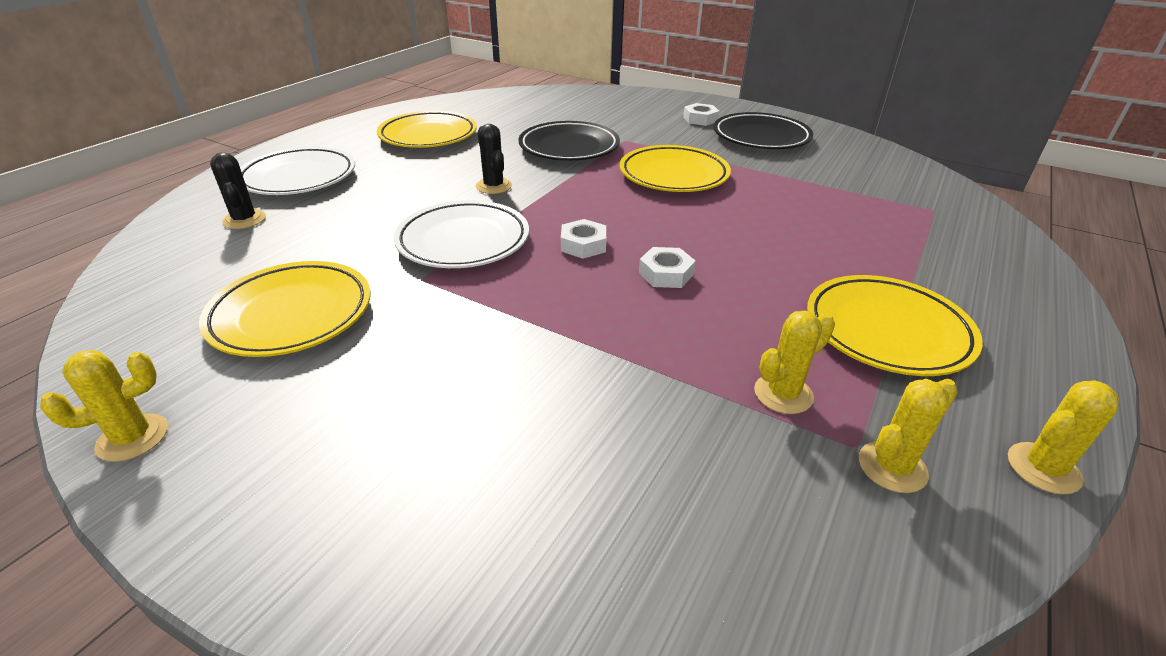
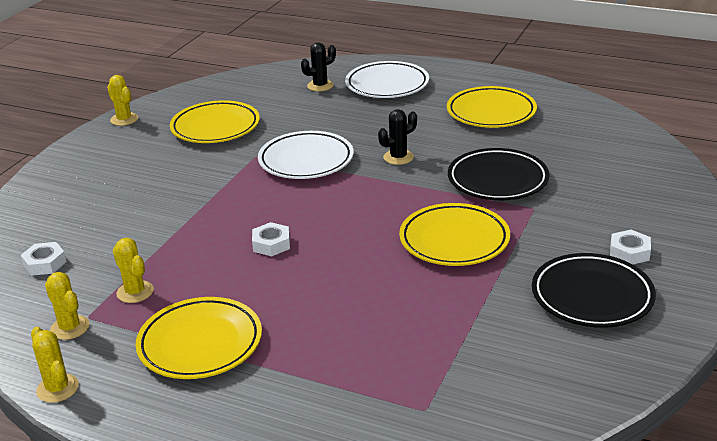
camera: 85 degrees right, 5 degrees down
(583, 245) = (309, 206): white nut -> white nut (45, 263)

